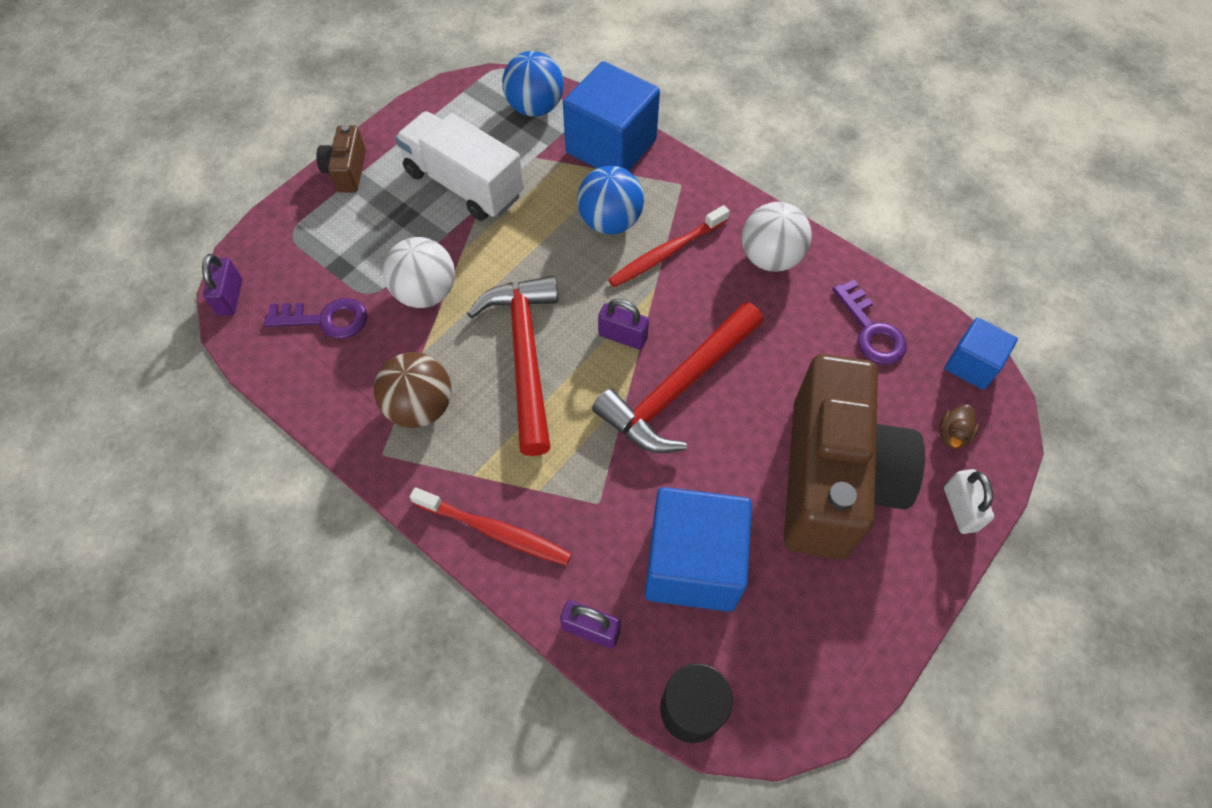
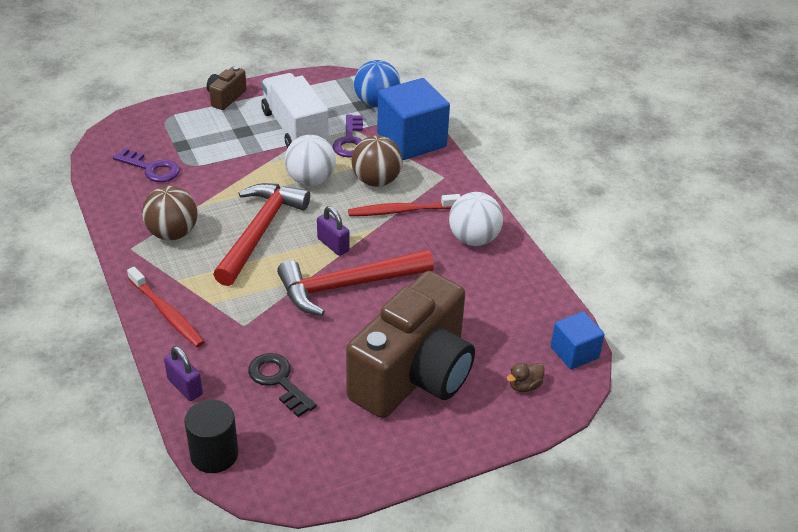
camera: 25 degrees right, 20 degrees down
(230, 297) = (104, 138): purple padlock -> none
(426, 293) = (224, 177): white ball -> white ball (310, 180)
(610, 222) = (376, 181): blue ball -> brown ball
(692, 564) = (278, 381): blue cube -> black key
(871, 330) = (514, 305): purple key -> purple key (350, 141)
(960, 509) = (493, 428): white padlock -> none

